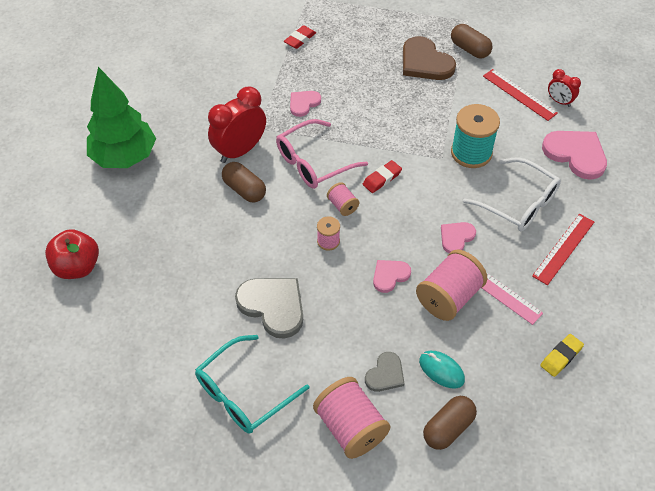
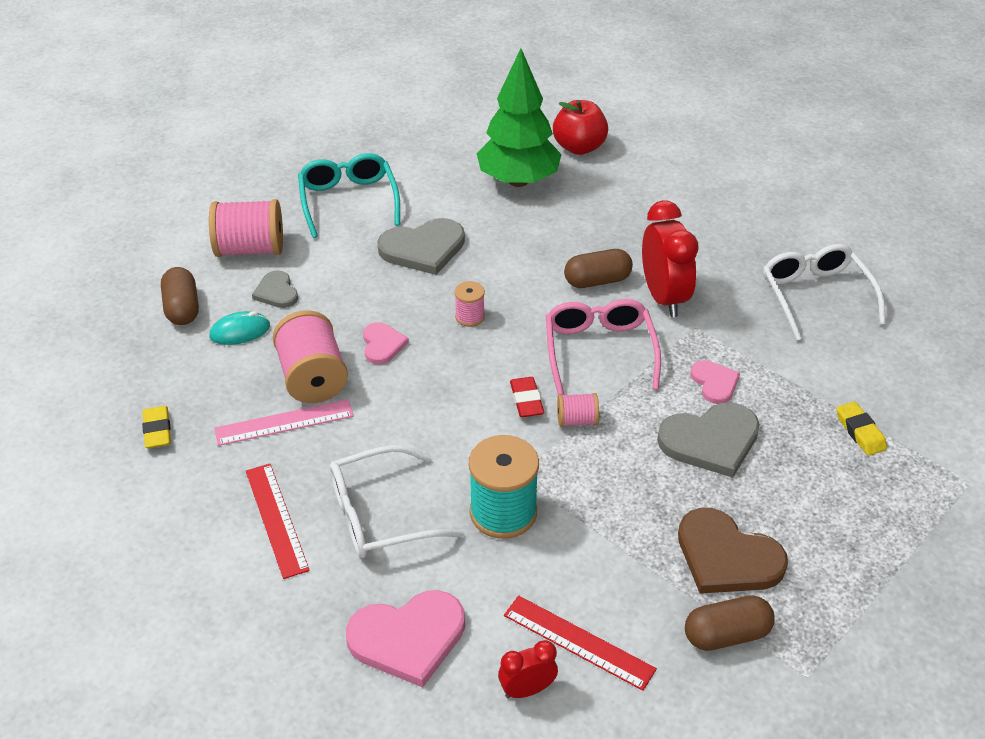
camera: 120 degrees right, 10 degrees down
(124, 157) = (714, 211): green tree -> green tree (518, 181)
(192, 84) = (815, 296): none -> white glasses
(300, 39) = (860, 432): red eraser -> yellow eraser
(342, 206) = (511, 348): pink spool -> pink spool (577, 420)
(351, 91) = (710, 441): none -> grey heart
(425, 62) = (727, 557): brown heart -> brown heart turned 135 degrees counterclockwise
(456, 237) = (382, 425): pink heart -> none
(519, 94) = (578, 642): red ruler -> red ruler turned 45 degrees clockwise

